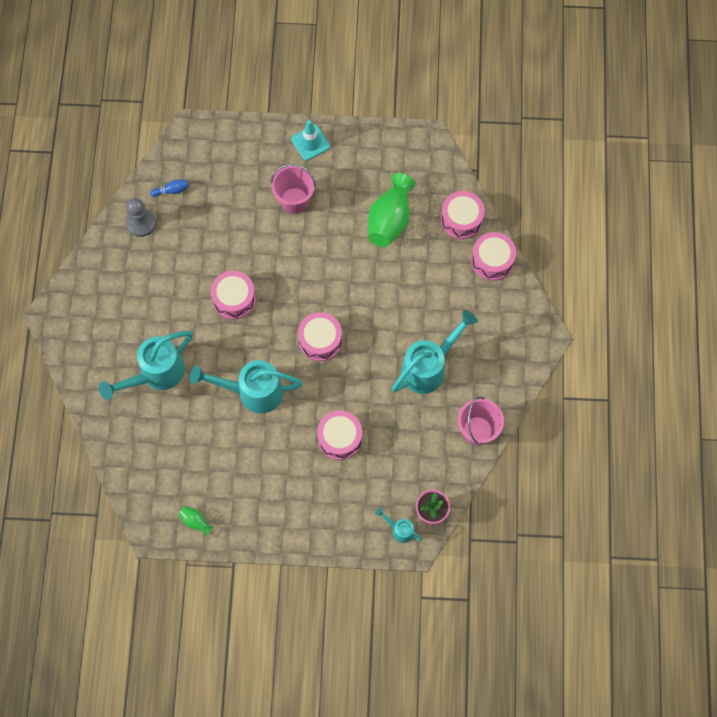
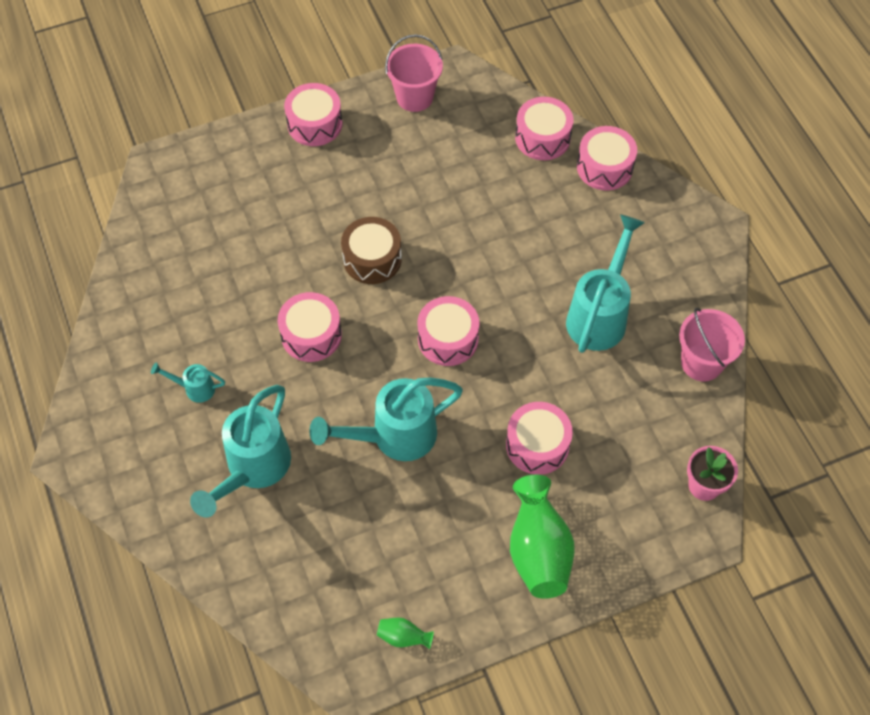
camera: 25 degrees left, 10 degrees down
(141, 223) = (143, 294): grey pawn -> none
(172, 190) = (165, 241): blue bowling pin -> none
(294, 200) = (329, 193): pink bucket -> pink bucket (414, 97)
(299, 261) = (372, 259): none -> brown drum
(310, 143) = (314, 124): turquoise traffic cone -> pink drum
(389, 220) = (457, 170): green vase -> green vase (538, 550)
(399, 530) = (677, 525): turquoise watering can -> turquoise watering can (194, 388)

